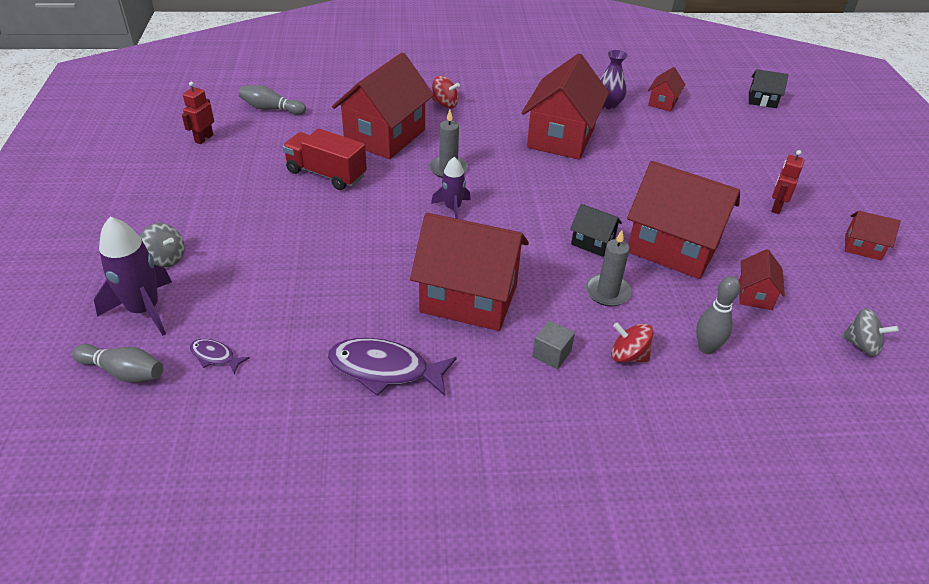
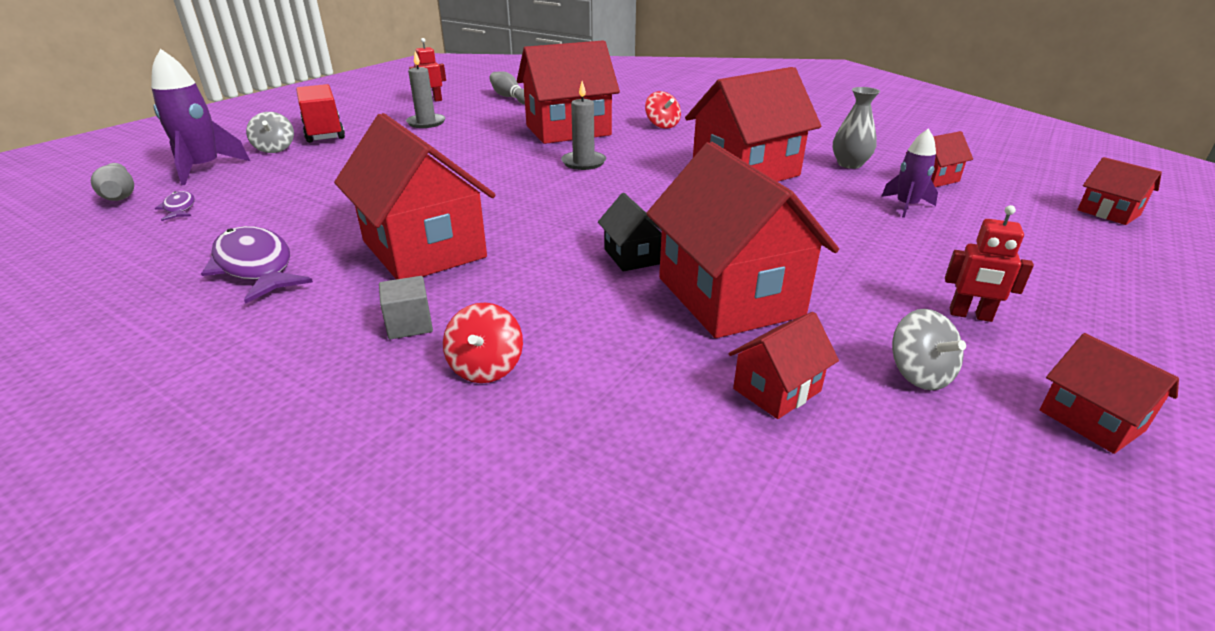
camera: 40 degrees right, 10 degrees down
(326, 174) = (475, 138): red truck -> red truck (324, 132)
(452, 208) = (536, 187): purple rocket -> purple rocket (906, 206)
(607, 292) = (571, 302): grey candle -> grey candle (426, 123)
(608, 104) = (849, 164): purple vase -> grey vase
(628, 356) = (486, 367): red spinning top -> red spinning top turned 150 degrees counterclockwise
(706, 348) = (599, 411): grey bowling pin -> none
(762, 100) = (1108, 213): black house -> red house
(776, 207) = (970, 315): red robot -> red robot turned 135 degrees counterclockwise
(861, 345) = (889, 550): grey spinning top -> grey spinning top (919, 374)

